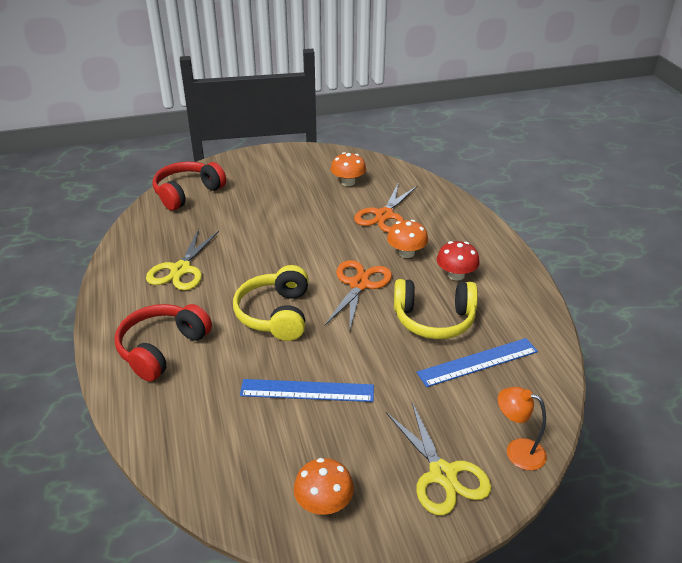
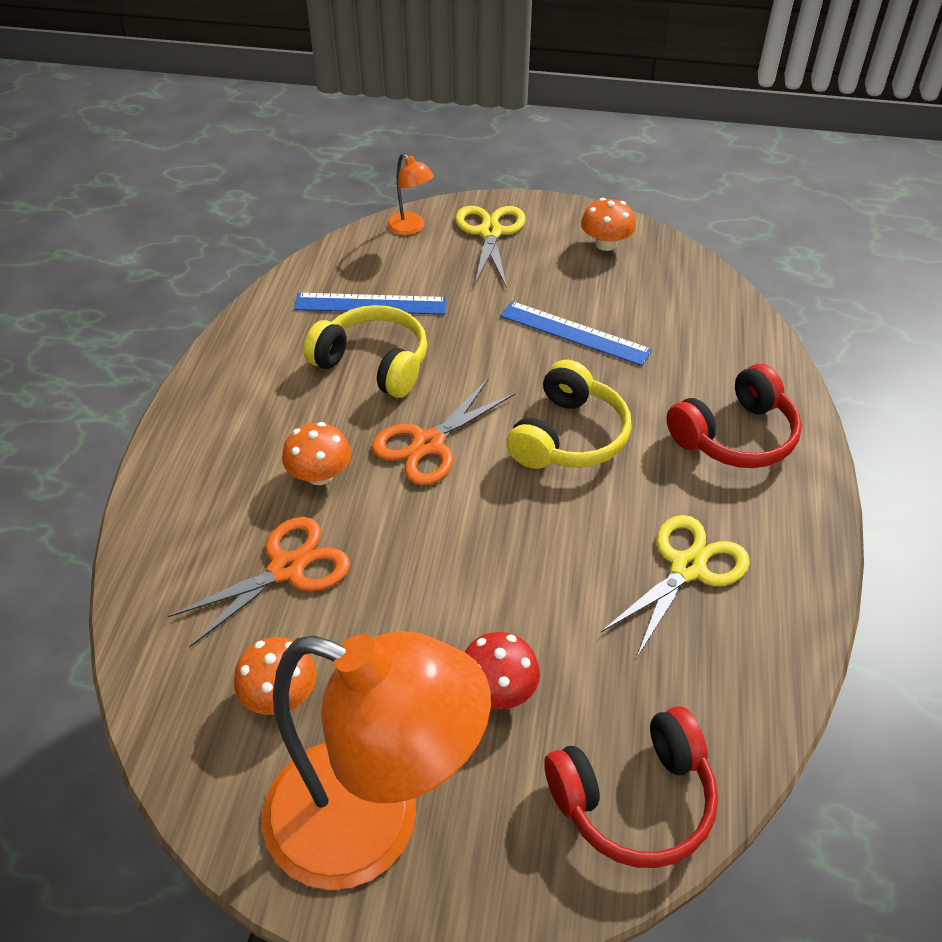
camera: 155 degrees left, 10 degrees up
(285, 165) = (373, 823): none -> orange lamp
(456, 275) = (287, 414): red mushroom -> red mushroom (498, 690)

